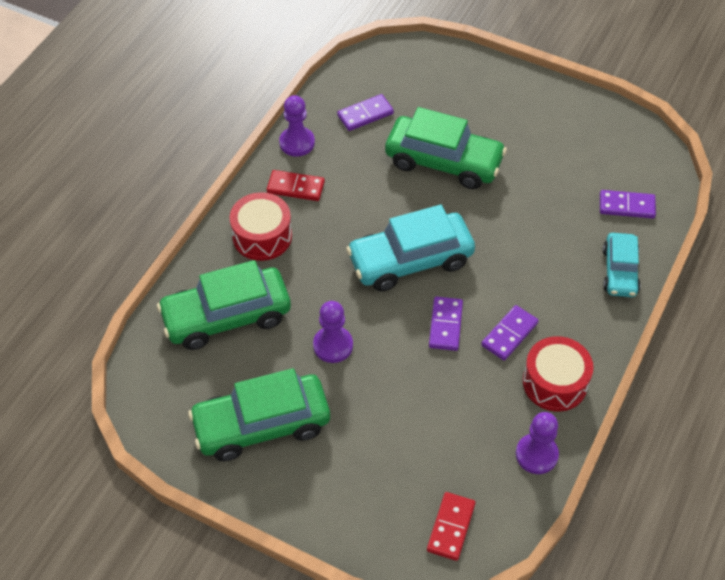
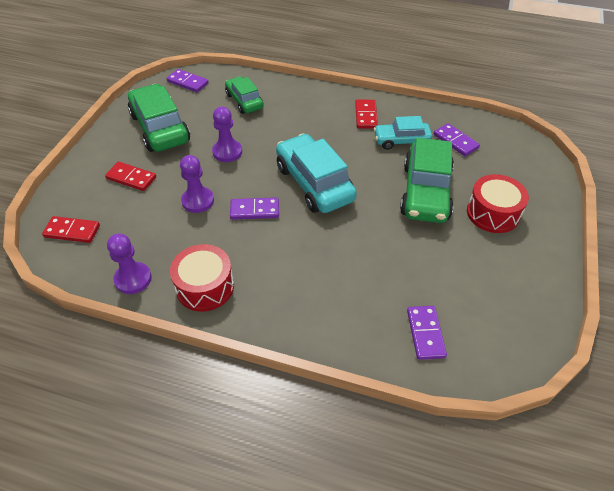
camera: 80 degrees right, 5 degrees down
(226, 317) = (244, 101): green car -> green car, size x0.60
(262, 236) = (316, 106): red drum -> red drum (493, 213)
(297, 143) = (409, 110): purple pawn -> purple pawn (198, 201)
(362, 460) = (131, 178): none -> red domino
(509, 334) = (251, 251): purple domino -> purple domino (188, 82)
(619, 271) = (339, 331): turquoise car -> turquoise car (401, 141)

